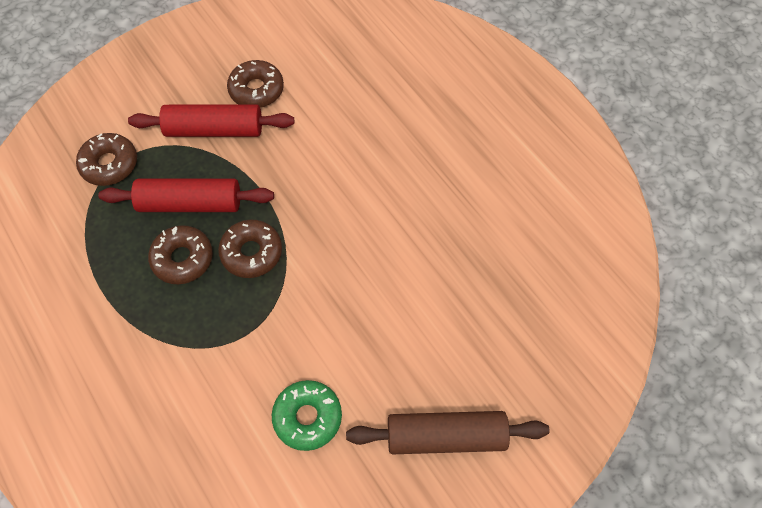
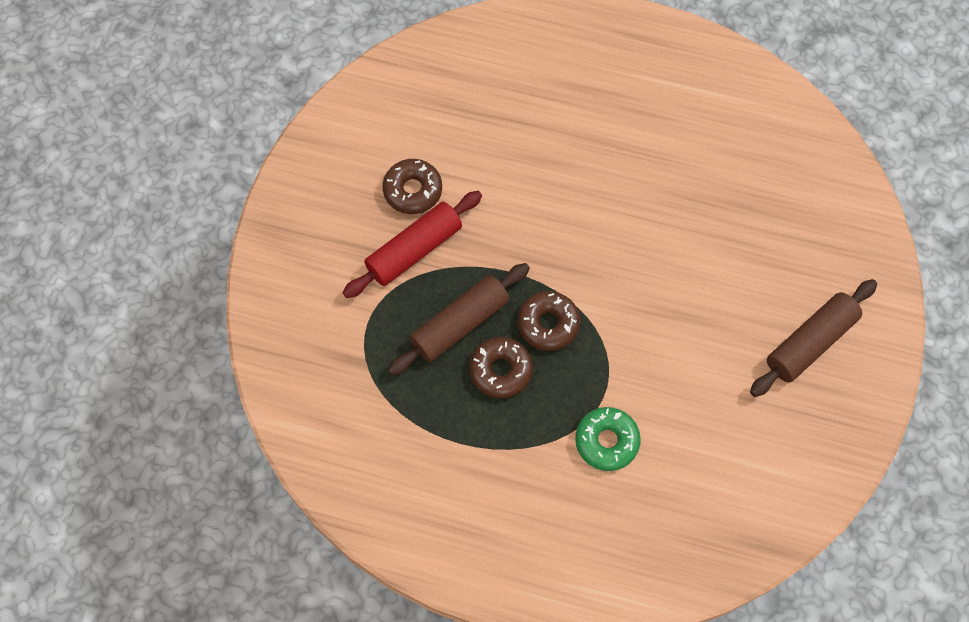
camera: 40 degrees left, 5 degrees up
(109, 164) = (358, 344): brown donut -> none
(190, 203) = (460, 324): red rolling pin -> brown rolling pin
(307, 417) = (708, 406): green donut -> green donut (606, 441)

